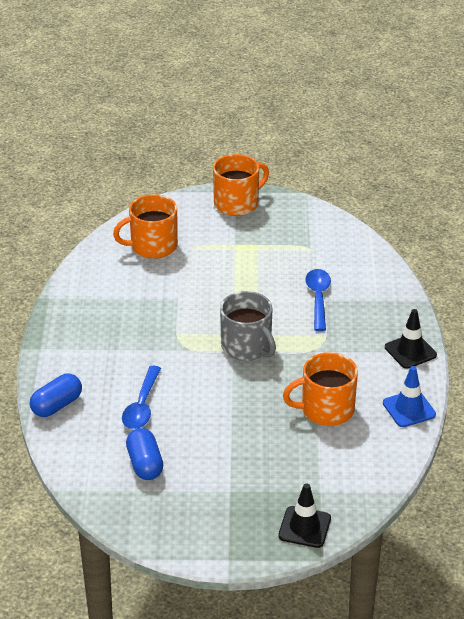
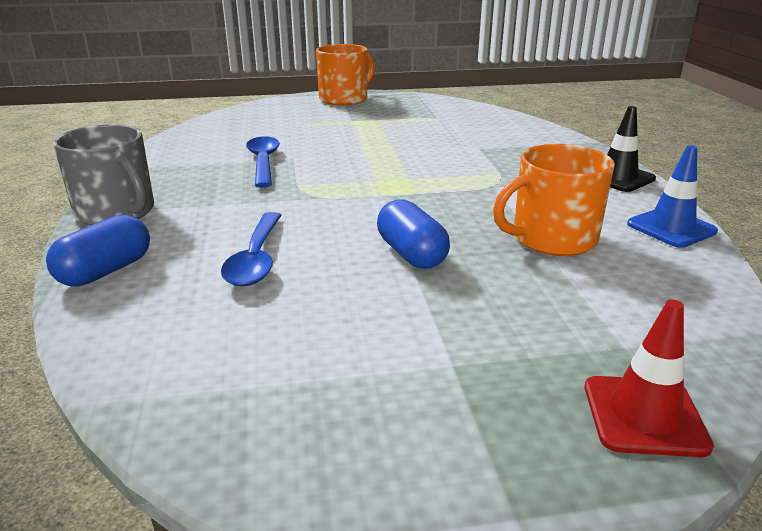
camera: 10 degrees left, 10 degrees down
(145, 464) = (270, 338): blue capsule -> blue capsule (411, 254)
(152, 246) = (255, 126): orange mug -> none
(247, 347) = (400, 189): grey mug -> grey mug (116, 212)
(304, 527) = (644, 416): black traffic cone -> red traffic cone
(318, 298) = (469, 147): blue spoon -> blue spoon (263, 162)

